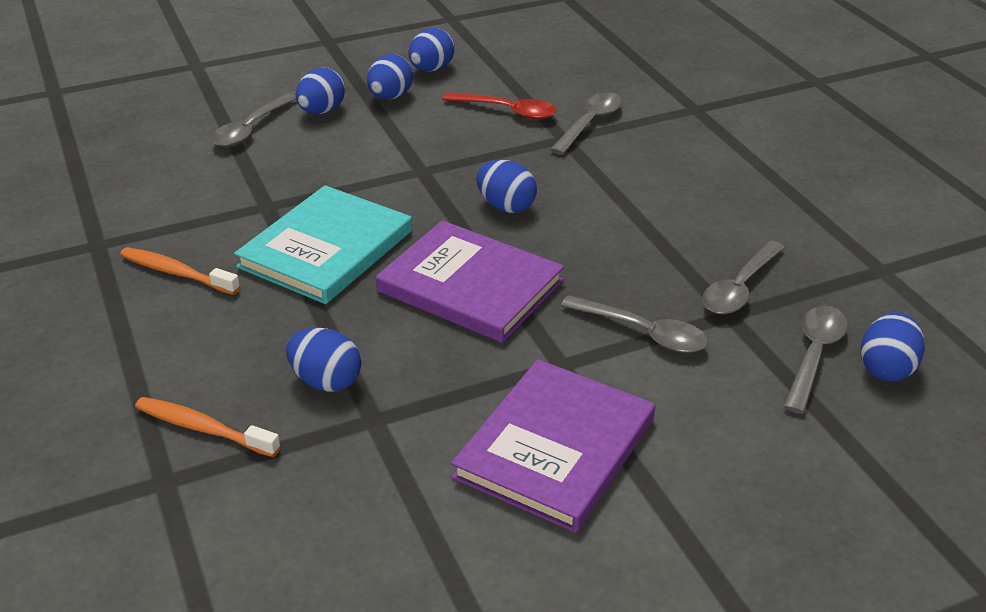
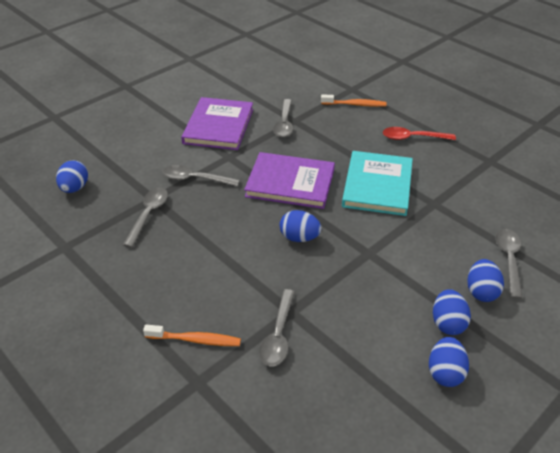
camera: 160 degrees right, 5 degrees up
(176, 273) = (435, 156): orange toothbrush -> orange toothbrush (195, 340)
(326, 381) = (324, 129): blue egg -> none
(507, 111) = (348, 332): red spoon -> red spoon (413, 138)
(814, 355) = (110, 186): grey spoon -> grey spoon (284, 123)

